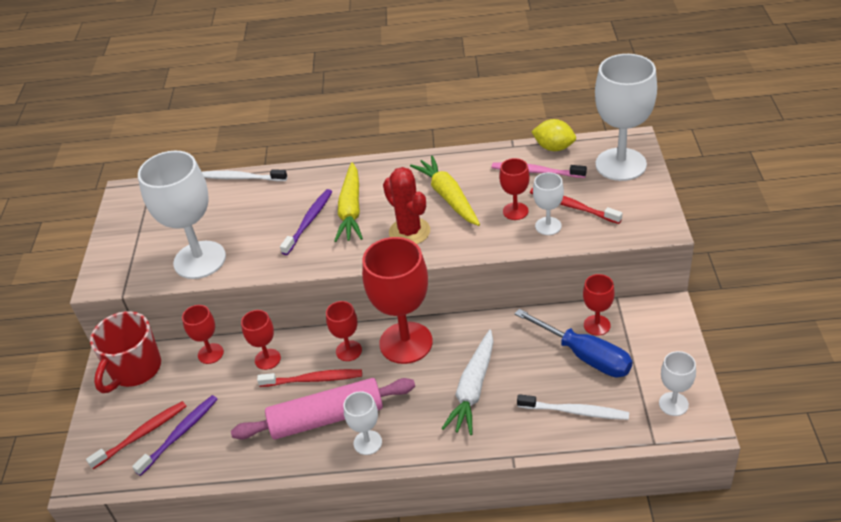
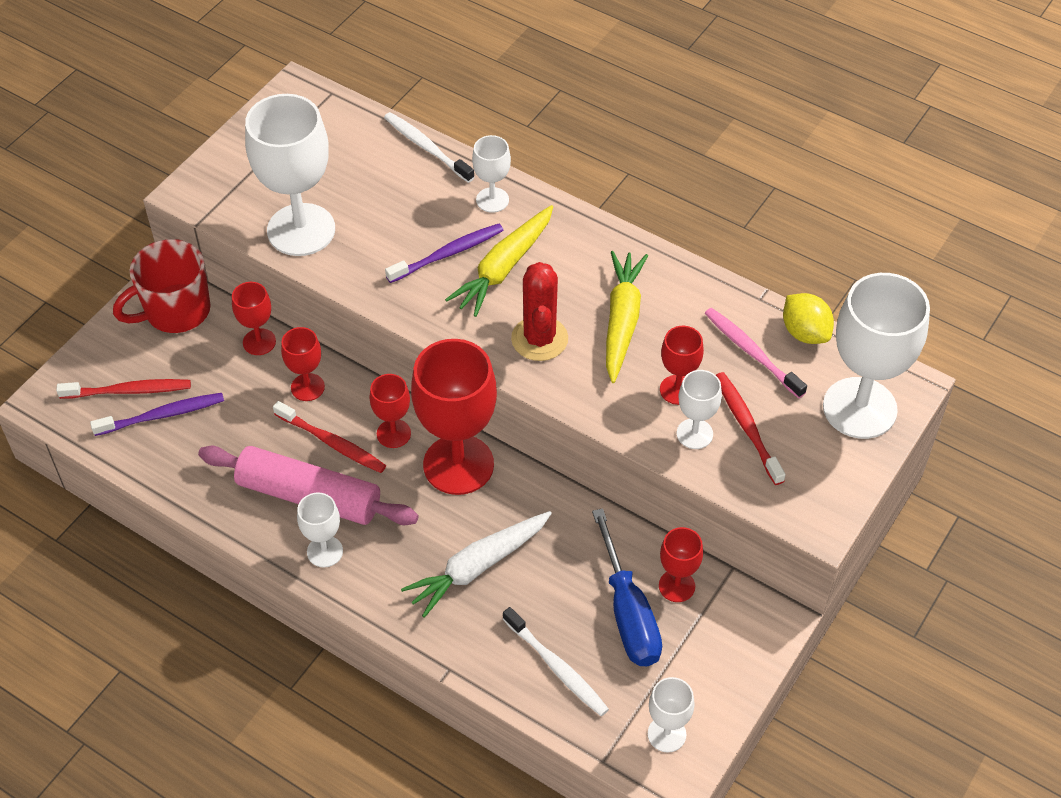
camera: 30 degrees right, 10 degrees up
(309, 182) = (492, 200): none -> white goblet

